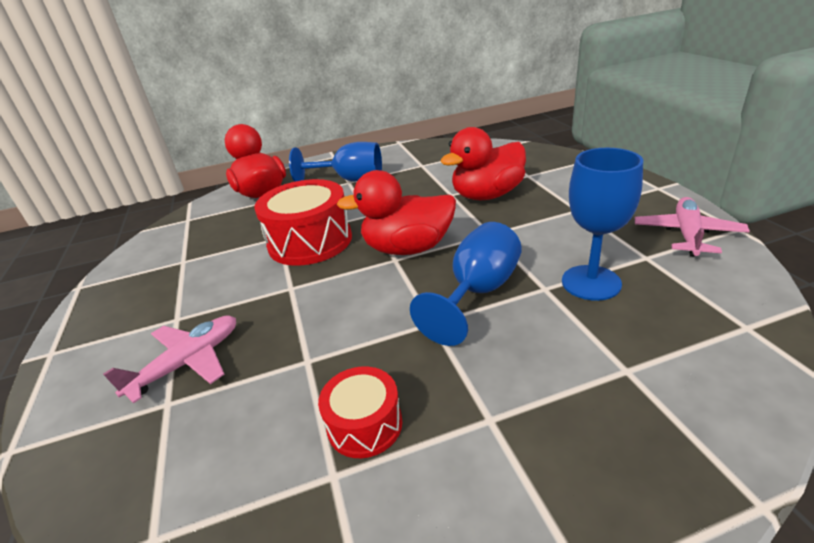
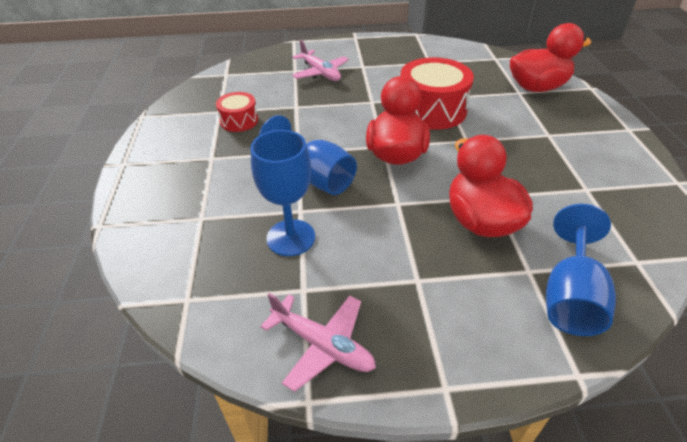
camera: 100 degrees right, 10 degrees up
(350, 180) = (553, 136): blue goblet -> blue goblet (570, 296)

